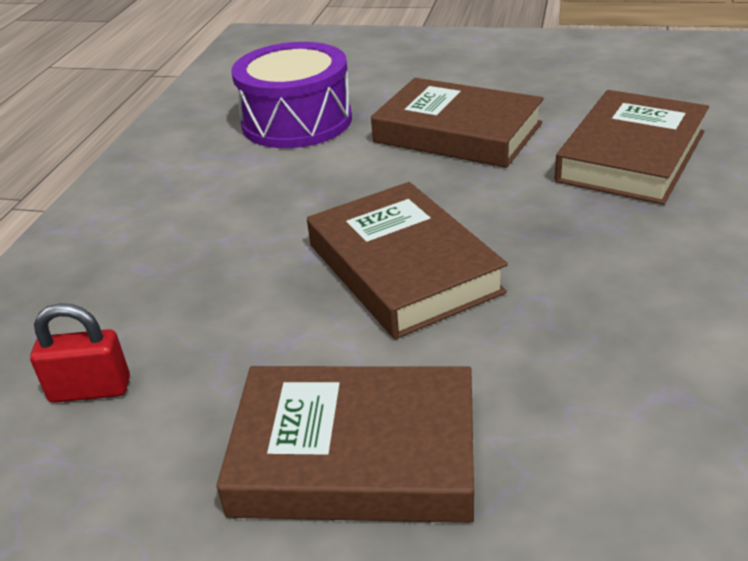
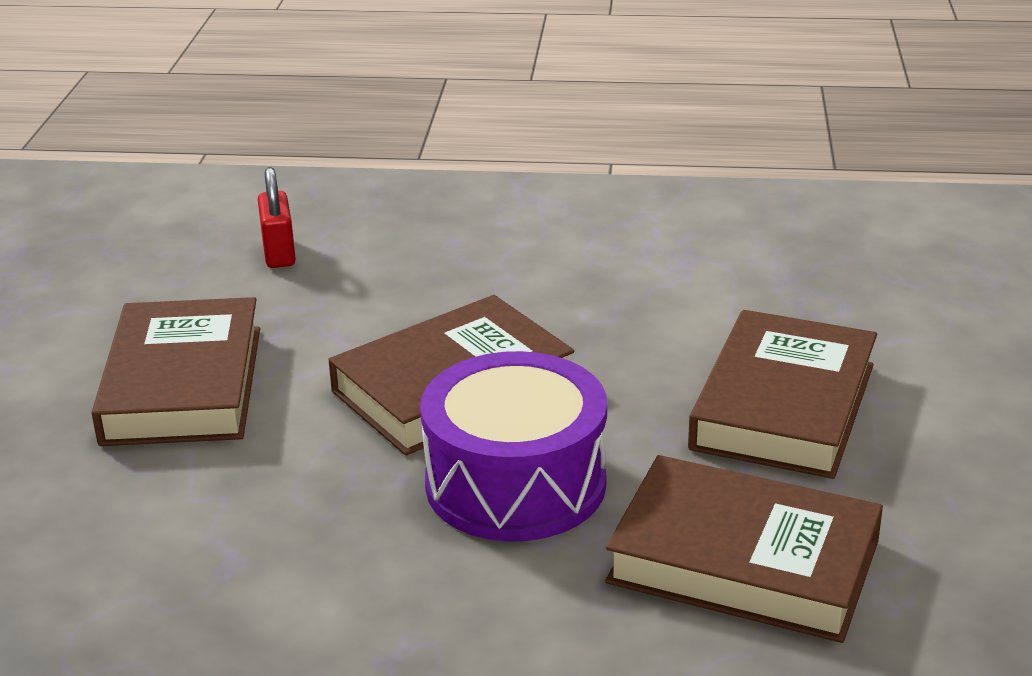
camera: 80 degrees right, 5 degrees down
(297, 121) = (785, 281): purple drum -> purple drum (515, 483)

